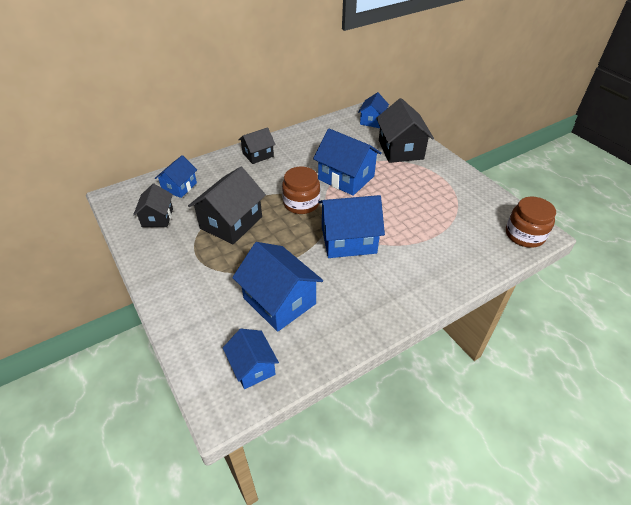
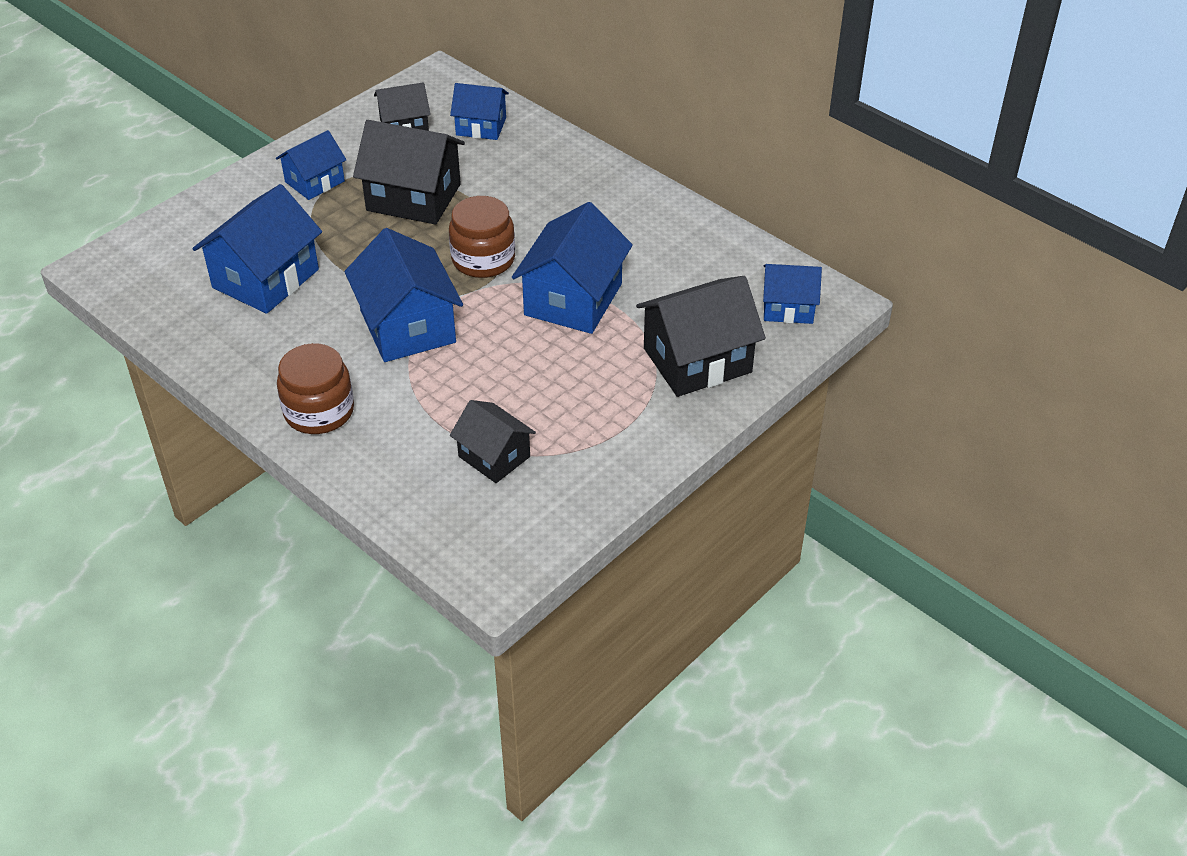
camera: 75 degrees right, 0 degrees up
(252, 367) = (154, 278): blue house -> blue house (314, 181)
(258, 155) = (600, 184): black house -> black house (494, 456)
(524, 235) = (482, 552): brown jar -> brown jar (319, 411)

